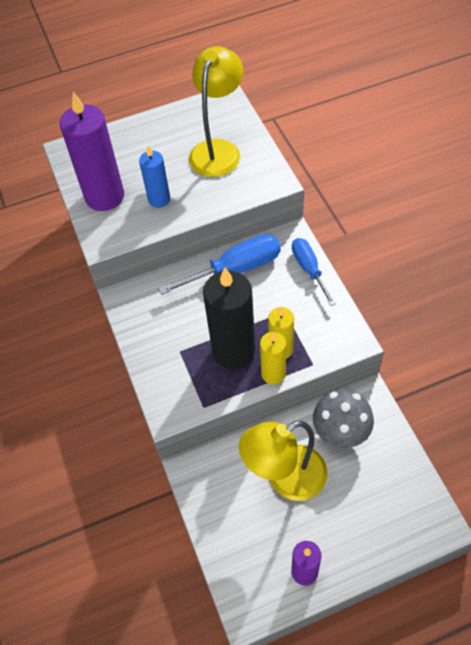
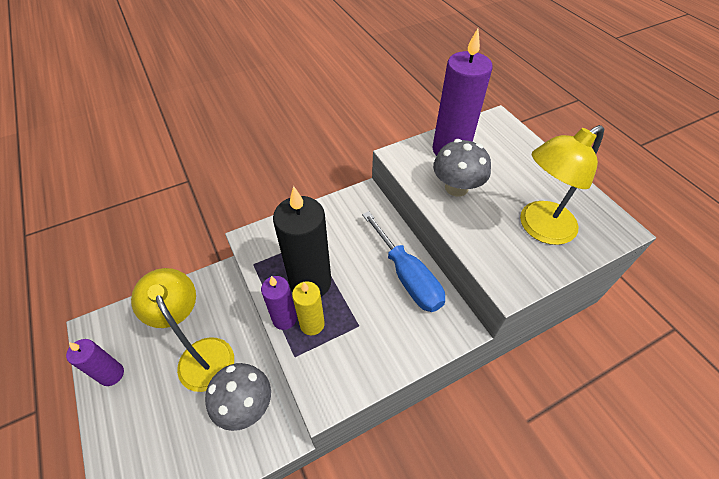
camera: 80 degrees right, 5 degrees down
(159, 199) = (456, 187): blue candle -> grey mushroom
(218, 150) = (539, 228): yellow lamp -> yellow lamp turned 135 degrees clockwise
(273, 373) = (284, 319): yellow candle -> purple candle
(309, 269) = (417, 348): blue screwdriver -> none

